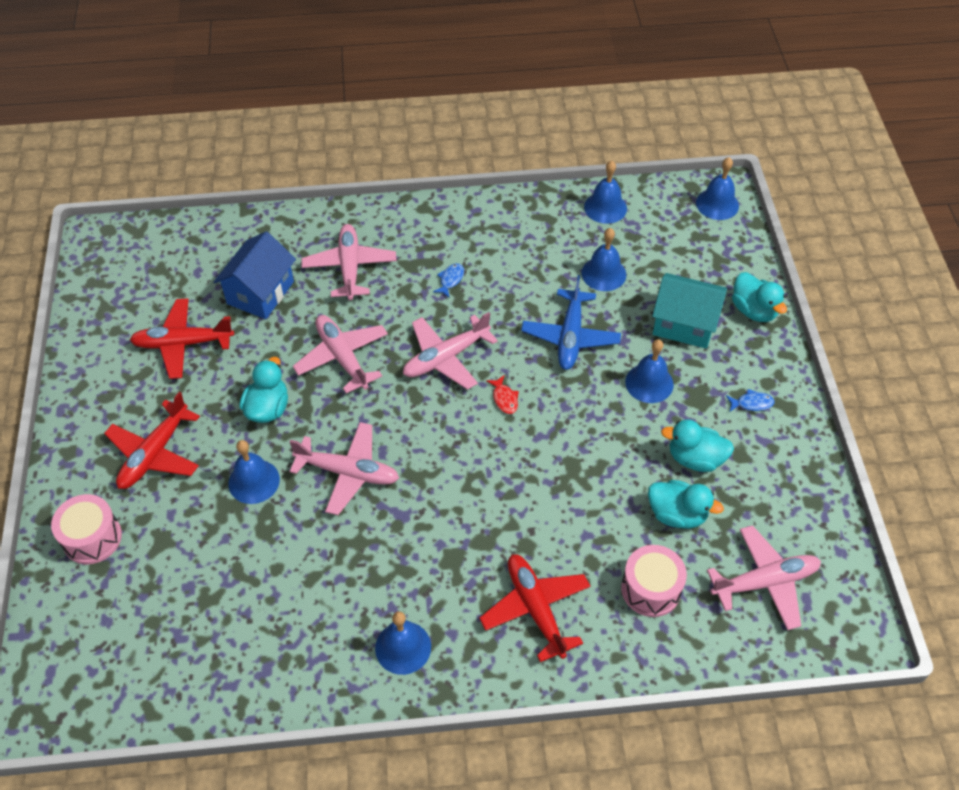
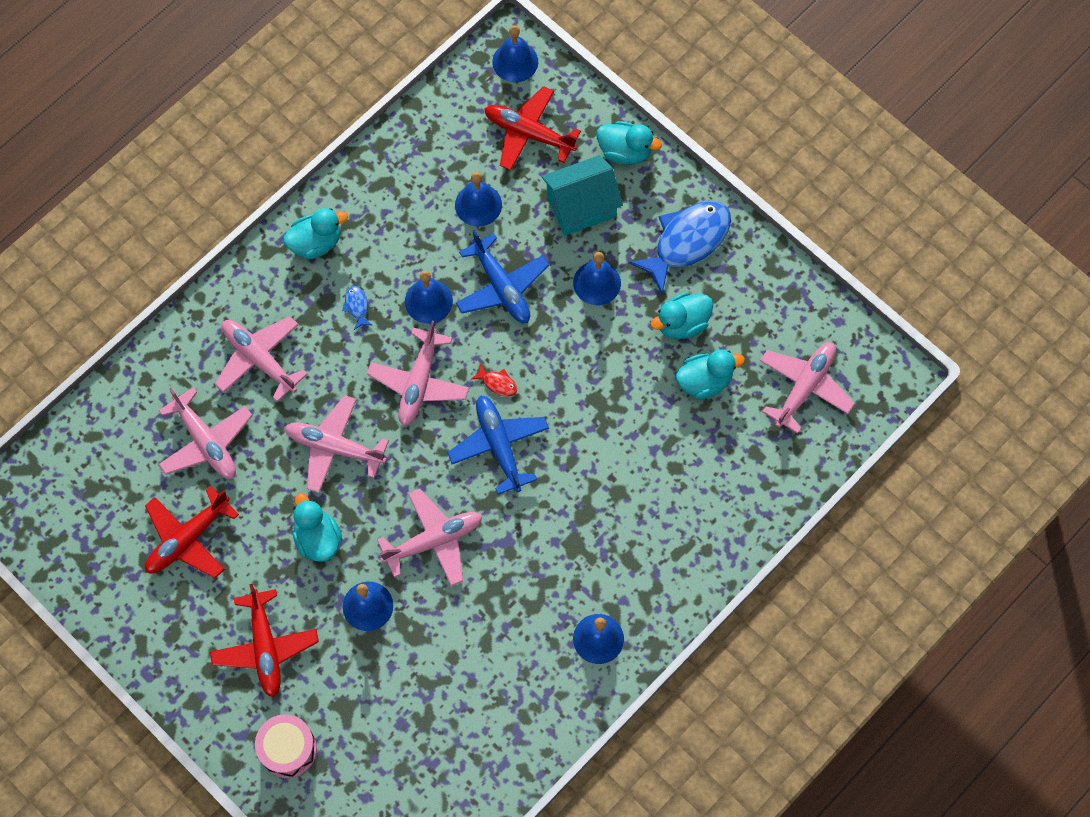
camera: 40 degrees left, 15 degrees up
(260, 293) = (206, 442): blue house -> pink plane
(462, 224) = (316, 243): none -> turquoise duck
(463, 442) = (499, 445): none -> blue plane
(535, 608) = (665, 535): red plane -> red plane (528, 133)
(605, 207) = (424, 134): blue bell -> blue bell (428, 301)
(650, 589) = (732, 455): pink drum -> none
(752, 403) = (687, 242): blue fish -> blue fish, size x2.46

